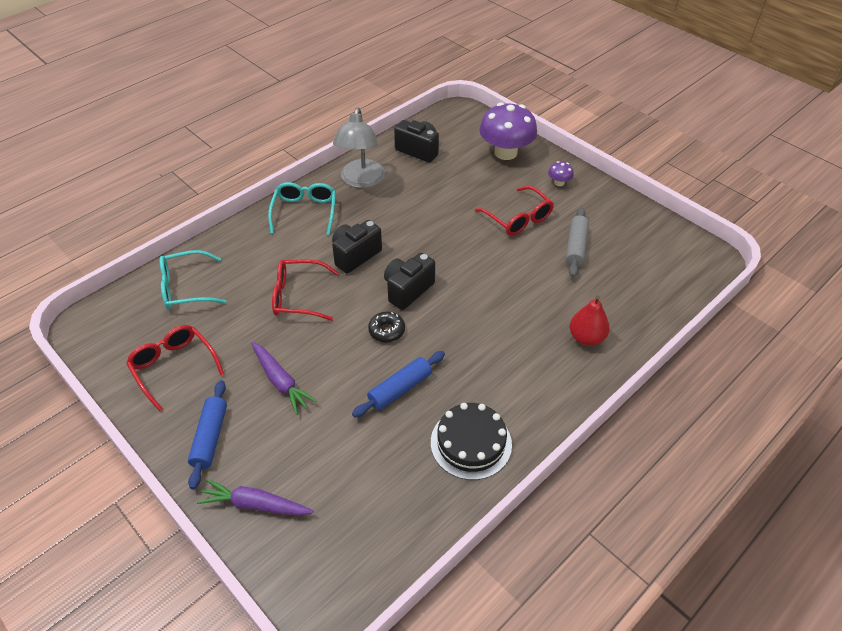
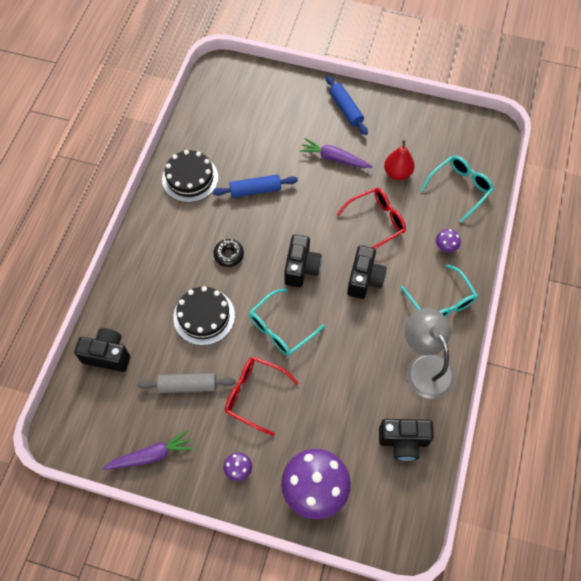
camera: 150 degrees right, 15 degrees up
(173, 367) = (408, 135): red glasses -> none
(255, 505) = (290, 91): purple carrot -> purple carrot (151, 455)
(256, 248) = (445, 247): none -> purple mushroom
(386, 330) = (293, 227): black donut -> black donut (229, 255)
(400, 389) = (255, 190): blue rolling pin -> blue rolling pin turned 60 degrees clockwise
(463, 252) = (281, 329): none -> turquoise glasses
(532, 291) = (204, 316): none -> black cake
(576, 247) = (188, 386): grey rolling pin -> grey rolling pin turned 75 degrees counterclockwise
(586, 338) = (145, 293): red pear -> red pear (397, 173)
(647, 300) = (107, 355): none -> black camera

